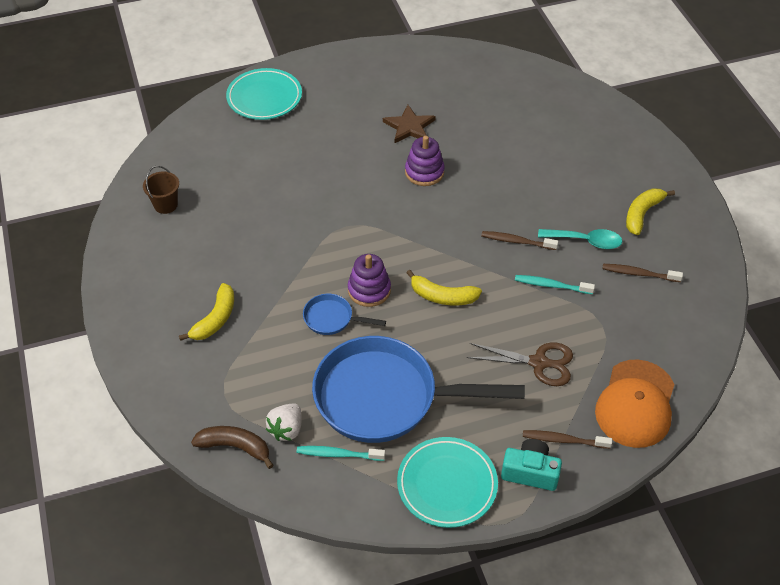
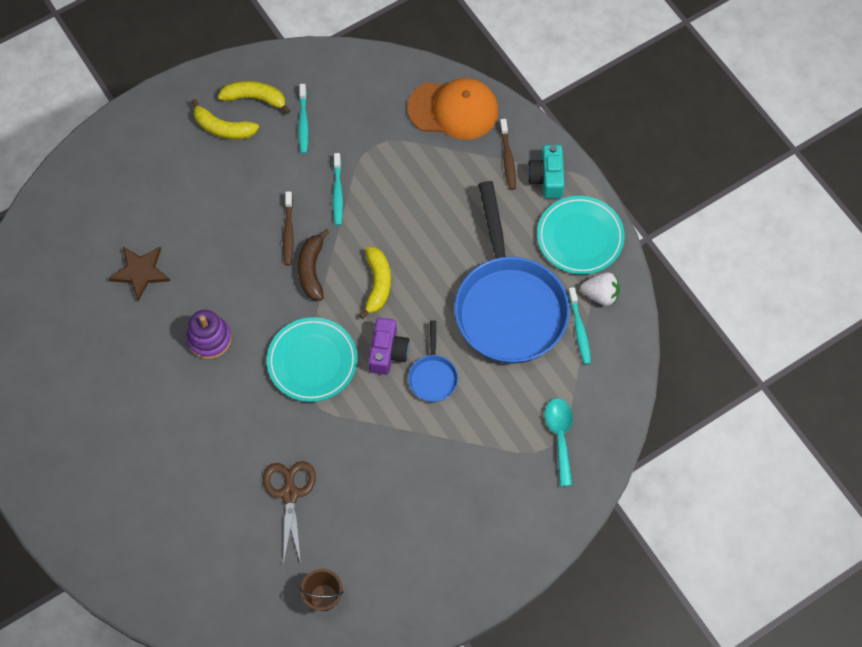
camera: 105 degrees left, 15 degrees up
(215, 319) = (465, 486): yellow banana -> yellow banana (255, 98)
(235, 447) = (600, 417): brown banana -> brown banana (311, 270)
(264, 98) = (121, 548): turquoise plate -> turquoise plate (312, 361)
(286, 429) = (568, 380): white strawberry -> white strawberry (600, 295)
(369, 290) = (388, 352): purple stacking toy -> purple camera
(409, 127) = (139, 371): brown star -> brown star (140, 272)
(539, 363) = (432, 189): brown scissors -> brown scissors (290, 493)
(585, 241) = (272, 172): turquoise spoon -> turquoise spoon (560, 436)
(639, 274) = (303, 123): brown toothbrush -> turquoise toothbrush

